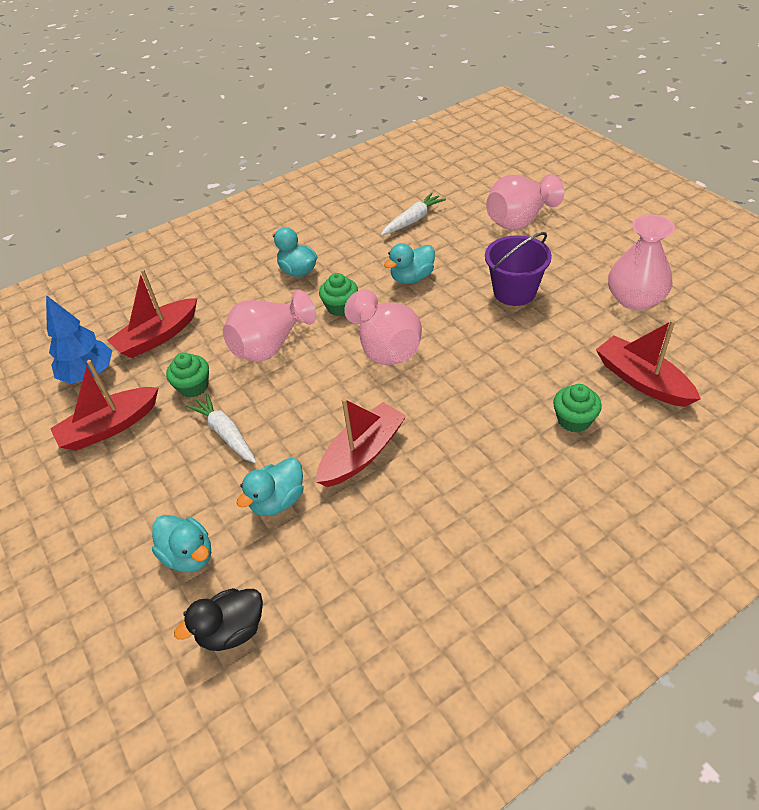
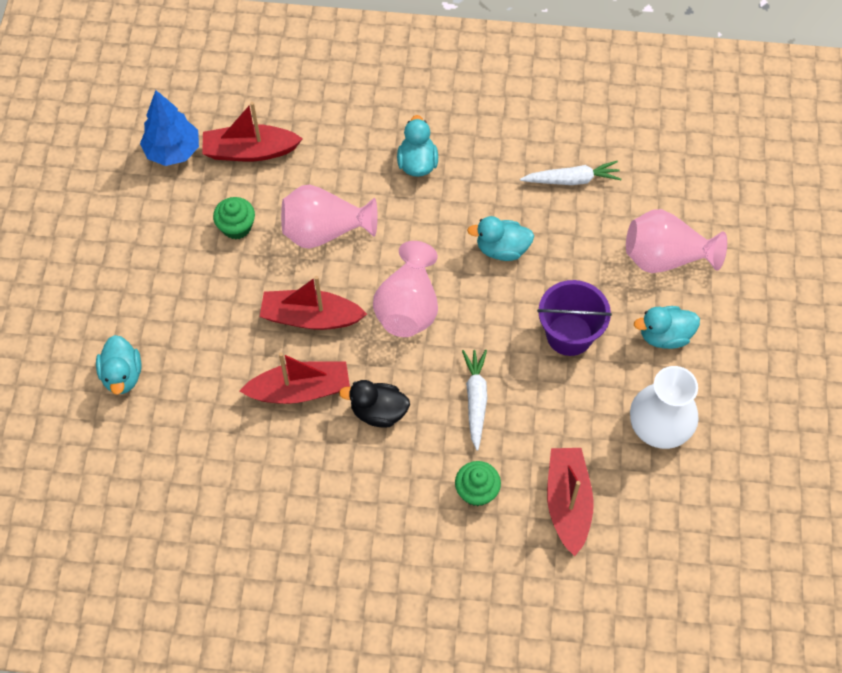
camera: 35 degrees right, 15 degrees up
(110, 427) = (151, 218): red boat -> red boat (310, 317)
(226, 433) = (223, 292): white carrot -> white carrot (475, 400)
(232, 630) = (106, 452): black duck -> black duck (378, 412)
(278, 500) = (211, 380): turquoise duck -> turquoise duck (664, 336)
(340, 307) = (414, 234): green cupcake -> none
(635, 299) = (659, 426): pink vase -> white vase

